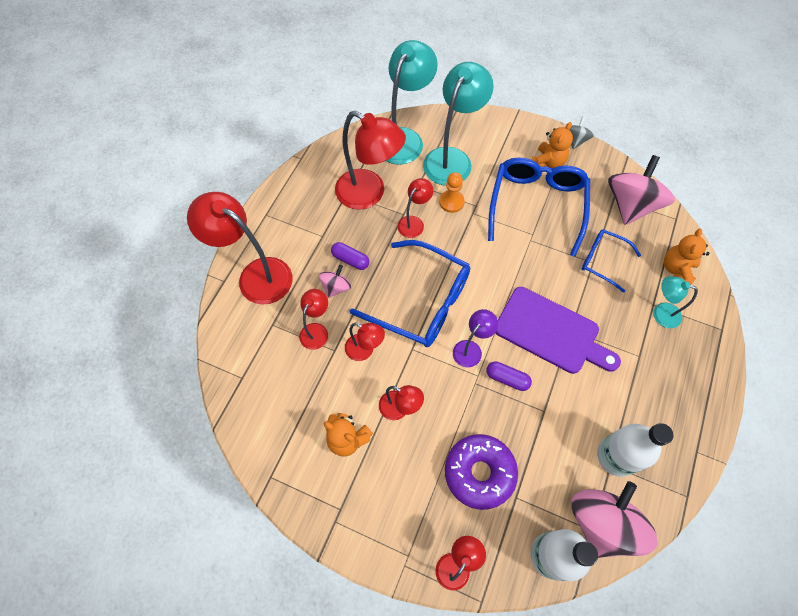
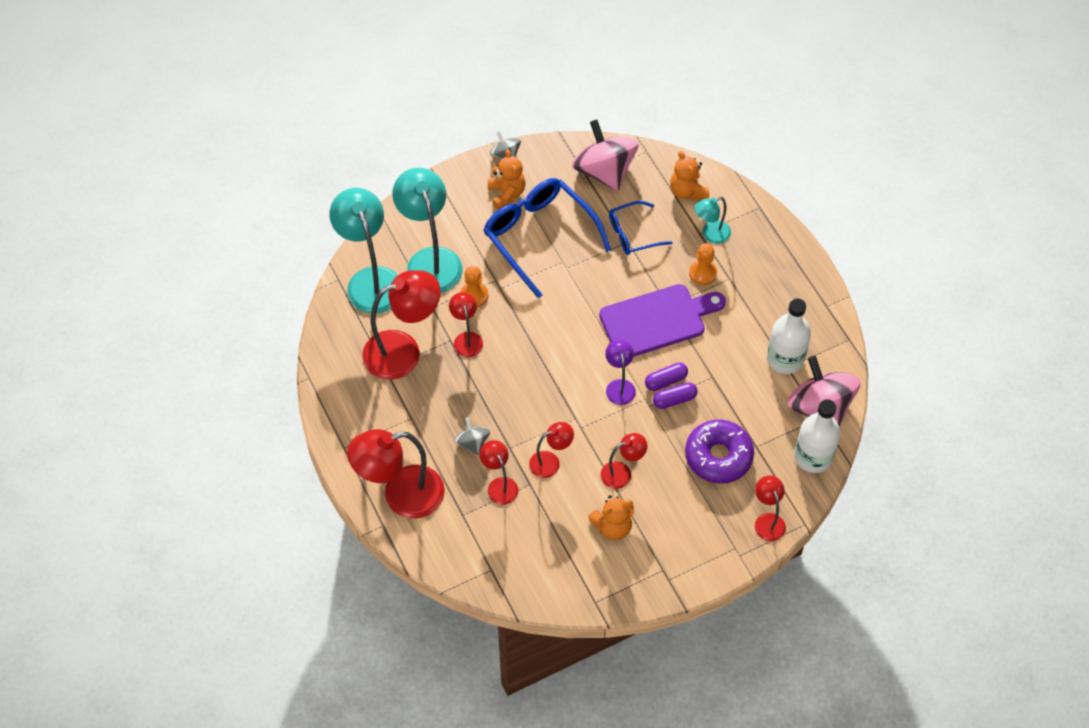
camera: 50 degrees left, 5 degrees down
(336, 287) = (472, 442): pink spinning top -> grey spinning top
(350, 260) = (456, 413): purple capsule -> purple capsule (674, 399)
(421, 301) = (546, 389): blue glasses -> none
(623, 333) = (702, 273): none -> orange pawn

